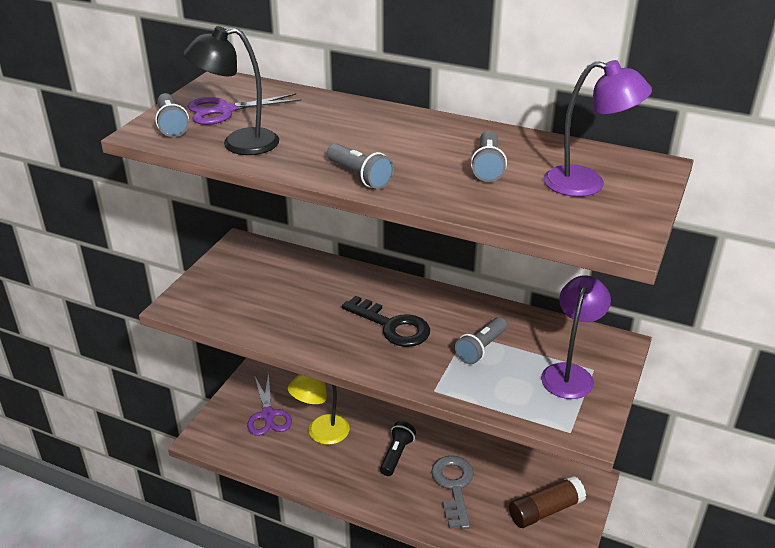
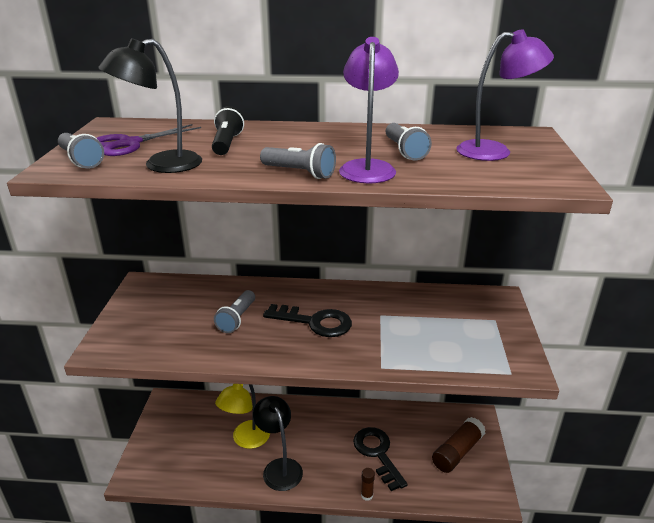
camera: 20 degrees left, 5 degrees down
(268, 415) = (191, 436): purple scissors -> none
(343, 471) = (279, 467): none -> black lamp
(396, 455) = (318, 440): black flashlight -> black flashlight (227, 144)
(422, 525) = (367, 495): none -> brown glue stick
(454, 486) = (377, 453): grey key -> black key
(481, 348) = (399, 323): grey flashlight -> grey flashlight (237, 319)
(570, 373) = (480, 327): purple lamp -> purple lamp (367, 167)

